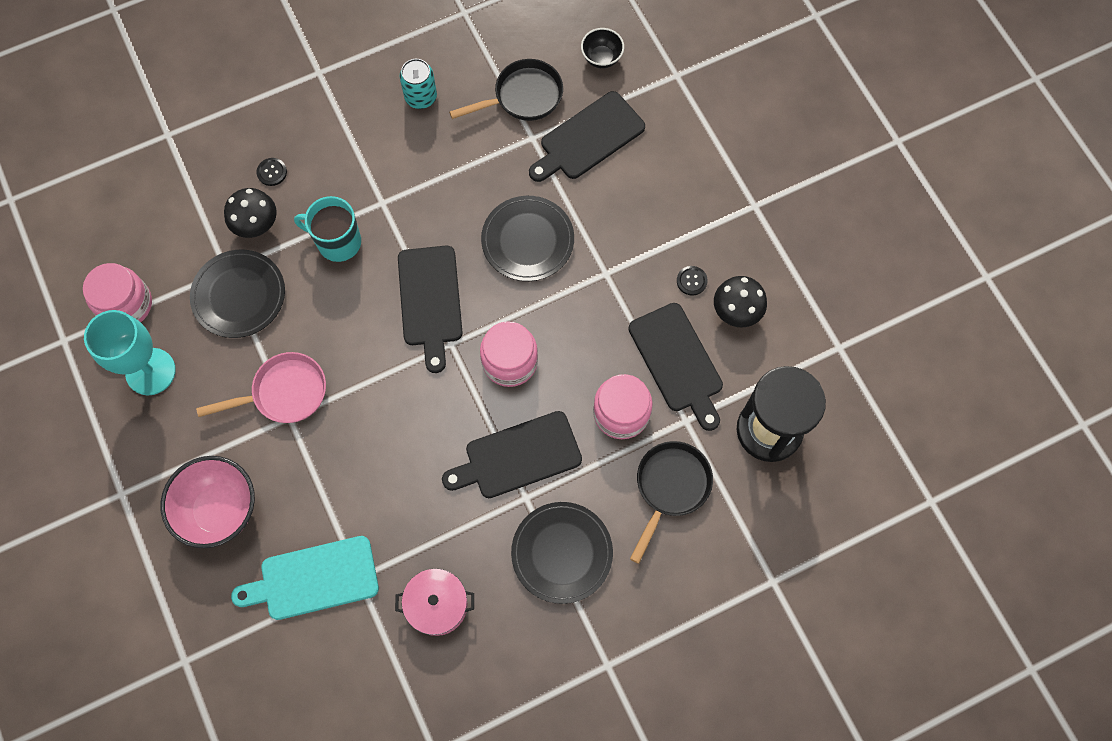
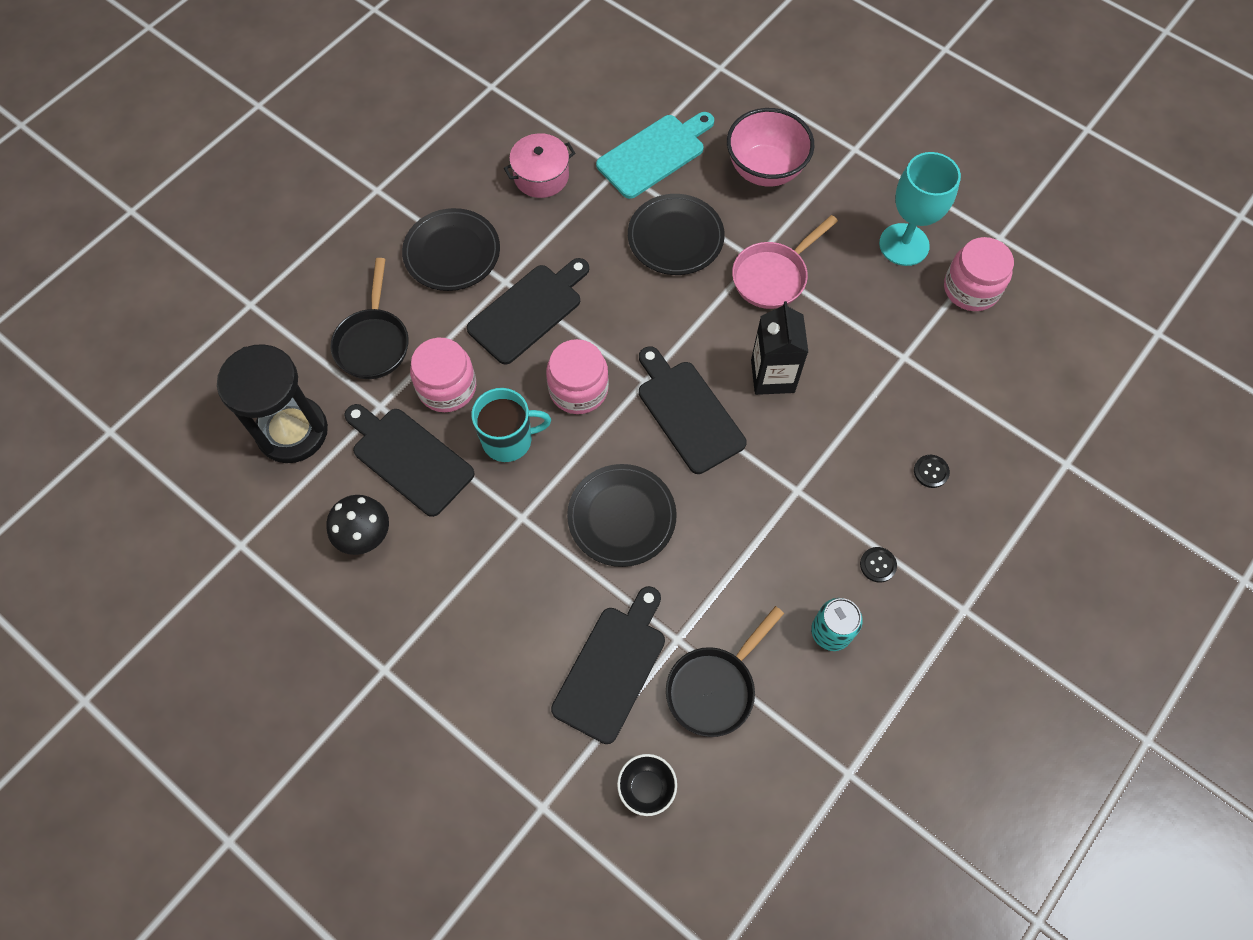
camera: 155 degrees right, 5 degrees down
(239, 295) = (874, 340): black plate -> black plate (675, 237)
(257, 225) = (906, 411): black mushroom -> none
(338, 242) = (815, 430): turquoise mug -> turquoise mug (508, 440)
(343, 301) = (772, 376): none -> black carton
(691, 281) = (425, 549): black button -> black button (878, 565)

